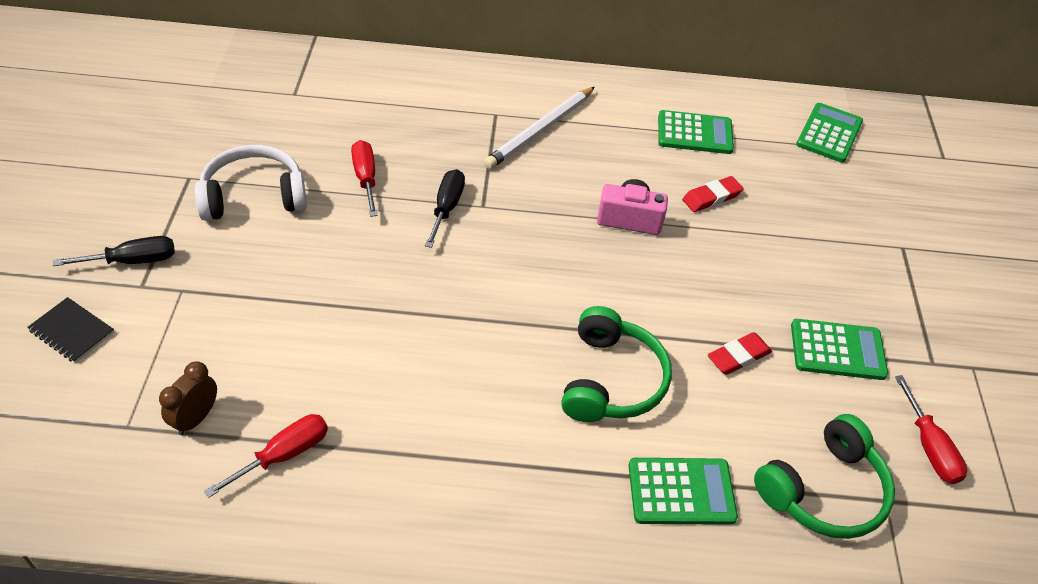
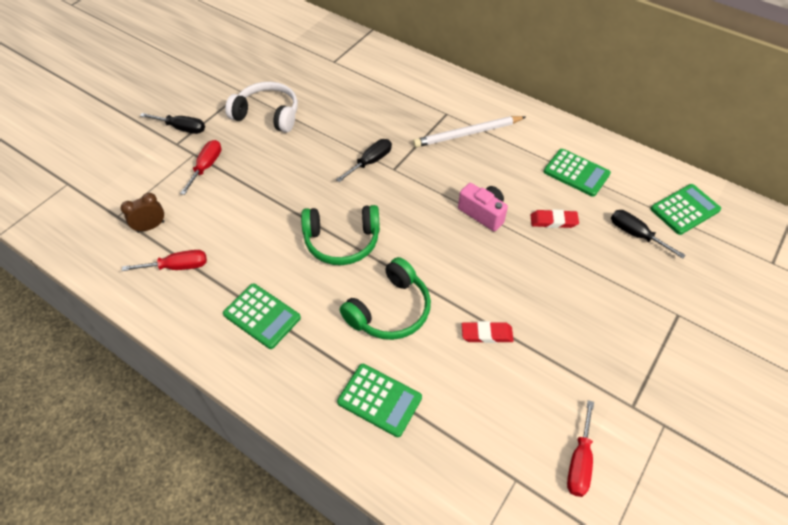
camera: 35 degrees right, 5 degrees up
(72, 331) = (128, 155): black notebook -> none
(366, 178) = (336, 126): red screwdriver -> red screwdriver (206, 167)
(803, 179) = (635, 234): none -> black screwdriver
(823, 490) = (475, 449): green headphones -> green headphones (342, 241)
(837, 350) = (563, 363): green calculator -> green calculator (262, 316)

